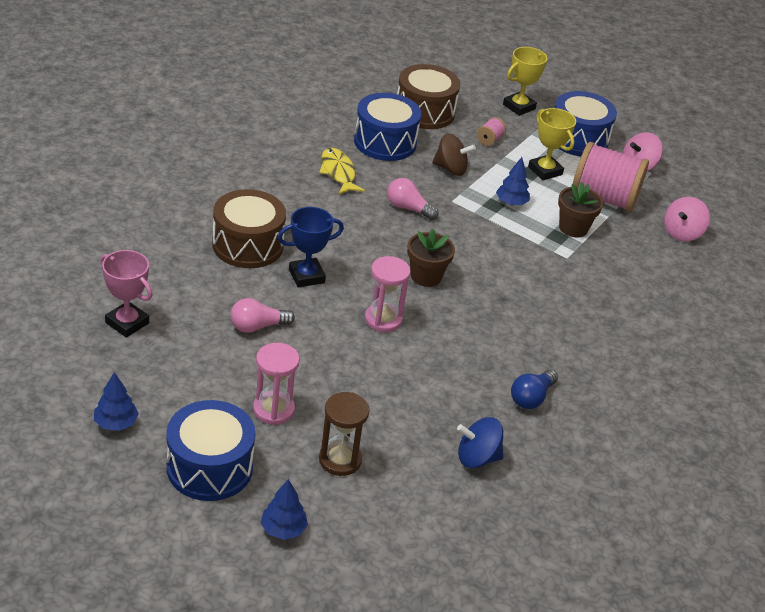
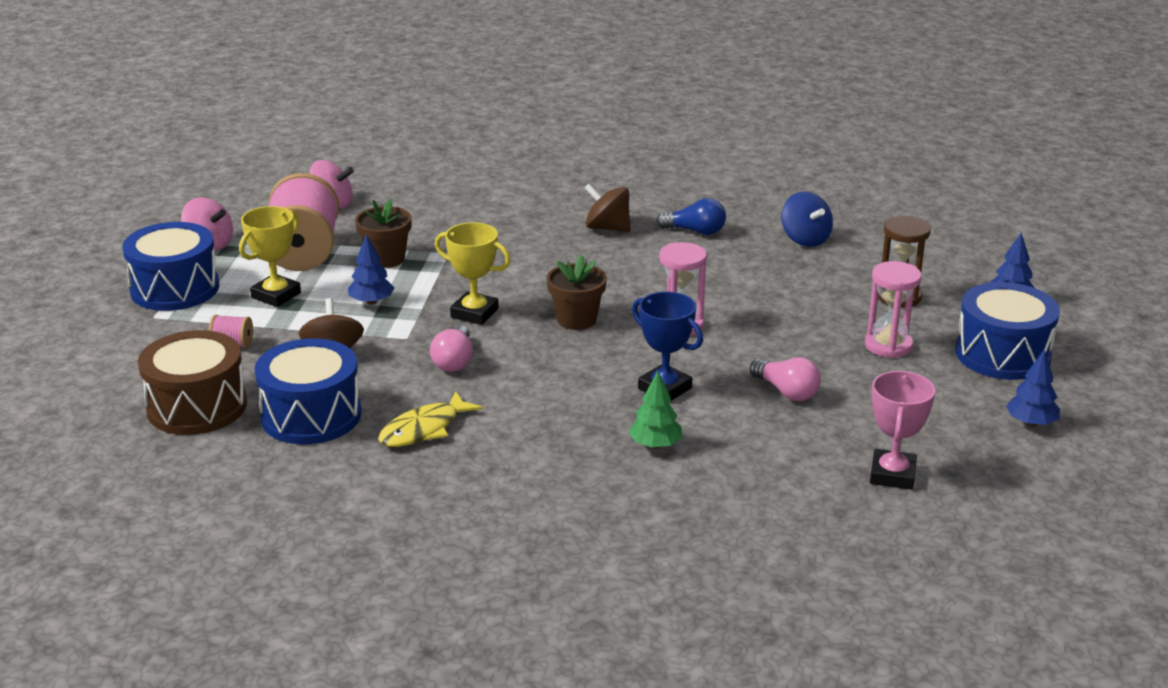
camera: 110 degrees left, 10 degrees down
(248, 245) = (655, 445): brown drum -> green tree
(519, 107) = (120, 342): yellow trophy -> yellow trophy (474, 313)
(565, 351) = (607, 228): none -> brown spinning top

